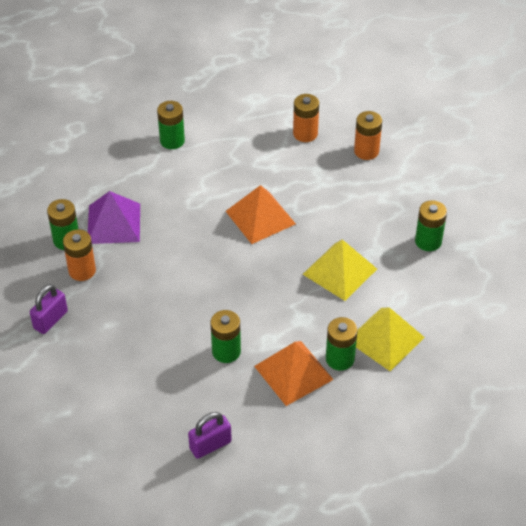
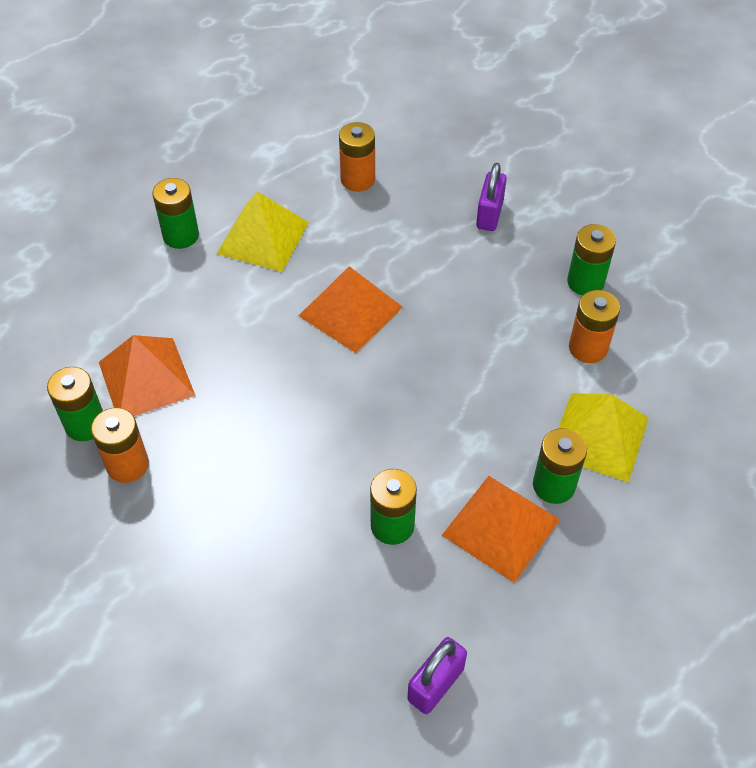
camera: 20 degrees left, 5 degrees up
(50, 320) = (110, 559): purple padlock -> purple padlock (489, 214)
(114, 223) = (146, 378): purple pyramid -> orange pyramid
(339, 271) = (492, 357): yellow pyramid -> yellow pyramid (263, 238)
(366, 151) = (448, 182): orange battery -> orange battery (588, 348)

